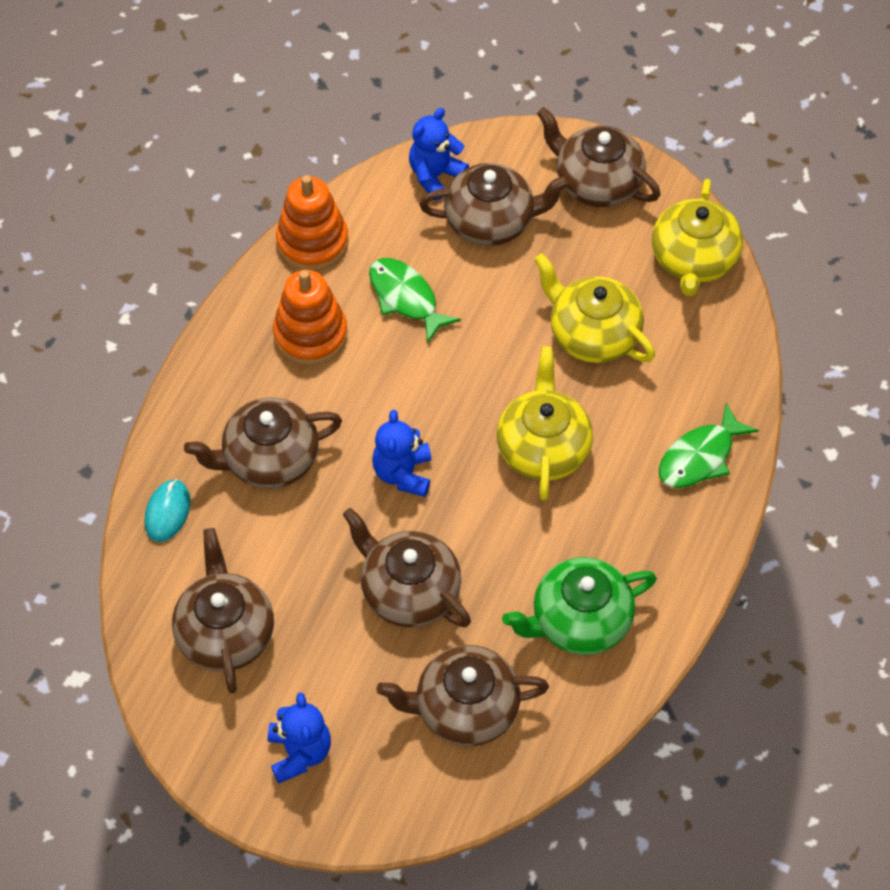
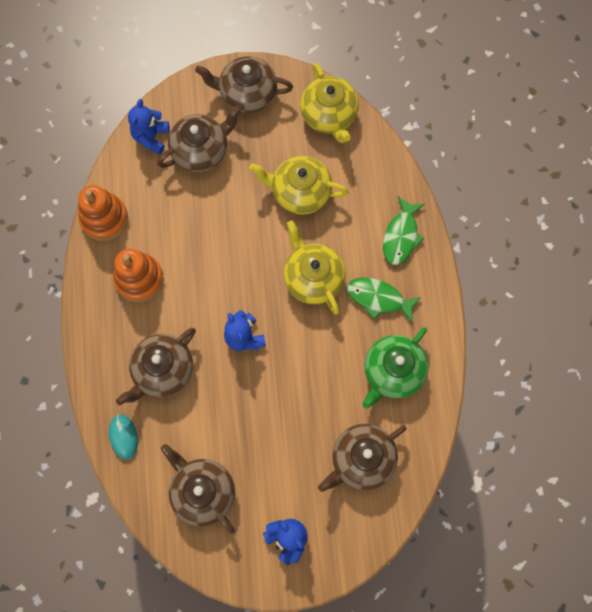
camera: 30 degrees left, 15 degrees up
(406, 298) = (181, 226): green fish -> green fish (378, 298)
(409, 591) = (290, 407): brown teapot -> none

